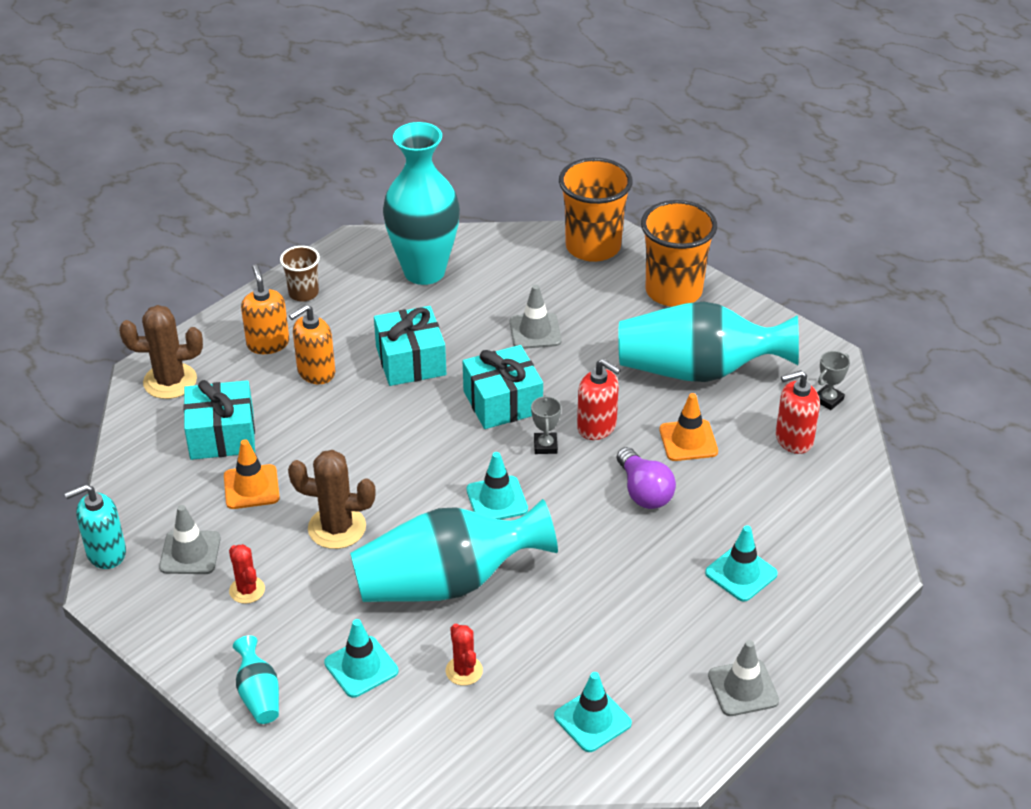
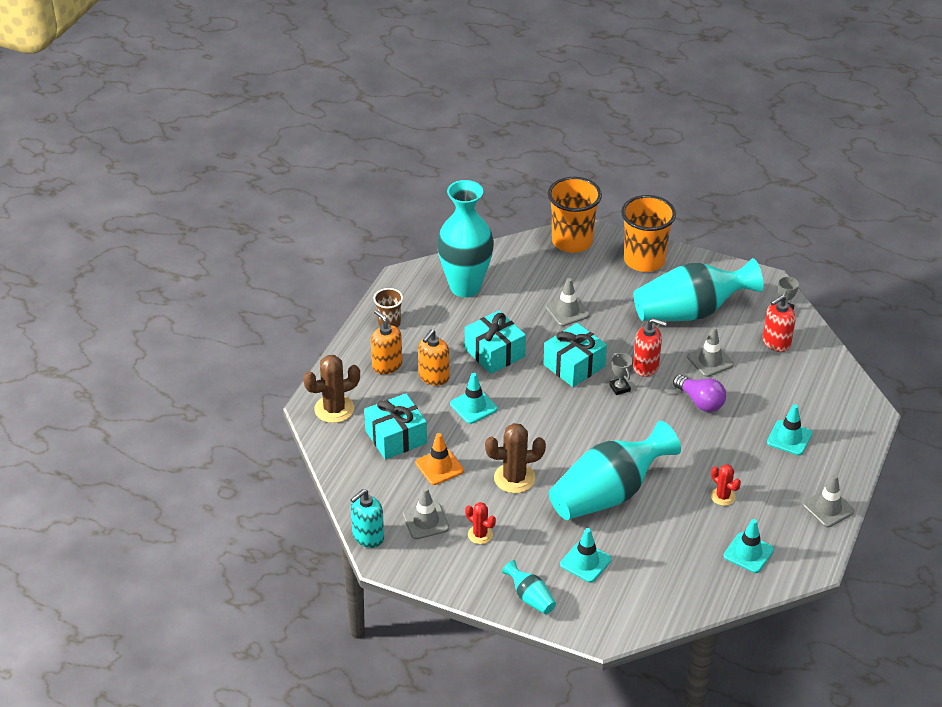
camera: 20 degrees left, 0 degrees up
(464, 671) = (652, 546): red cactus -> red cactus (723, 496)
(497, 499) = (609, 432): turquoise traffic cone -> turquoise traffic cone (473, 406)
(688, 441) = (710, 361): orange traffic cone -> grey traffic cone

